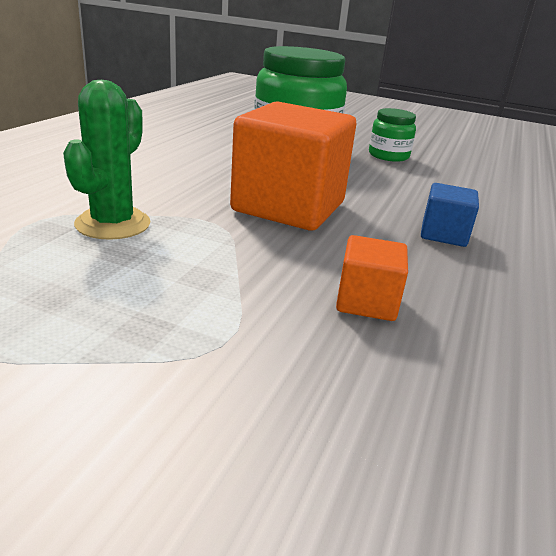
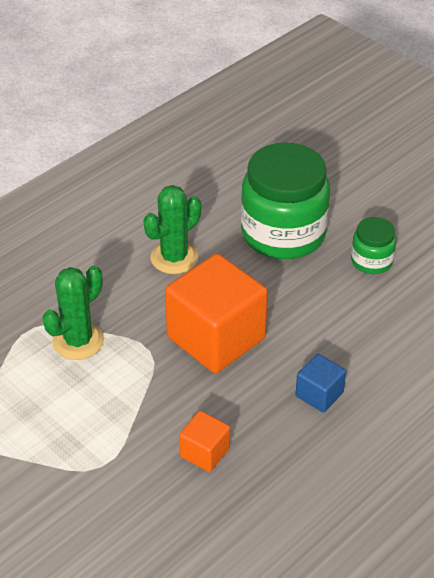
camera: 25 degrees right, 15 degrees up
(197, 163) = (174, 258): none -> green cactus

